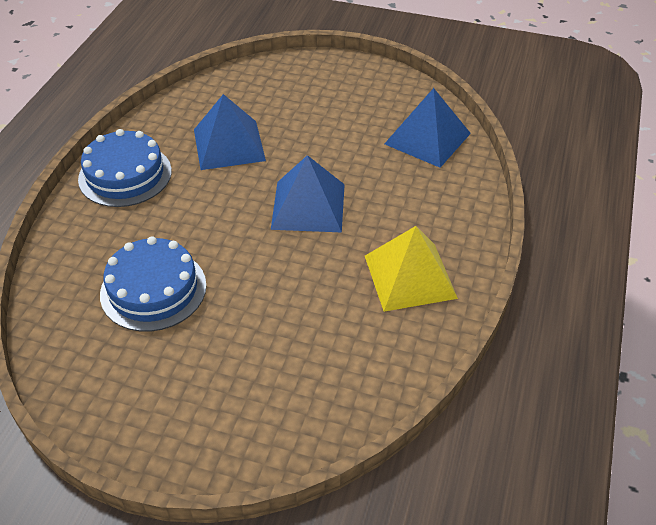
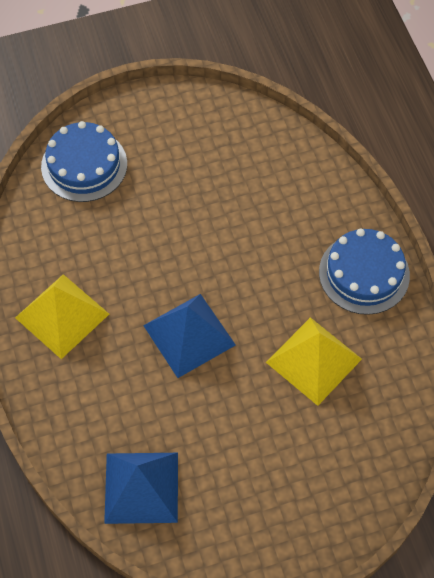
camera: 145 degrees right, 15 degrees up
(153, 289) = (237, 194): blue cake -> blue cake (84, 165)
(229, 145) = (313, 360): blue pyramid -> yellow pyramid

